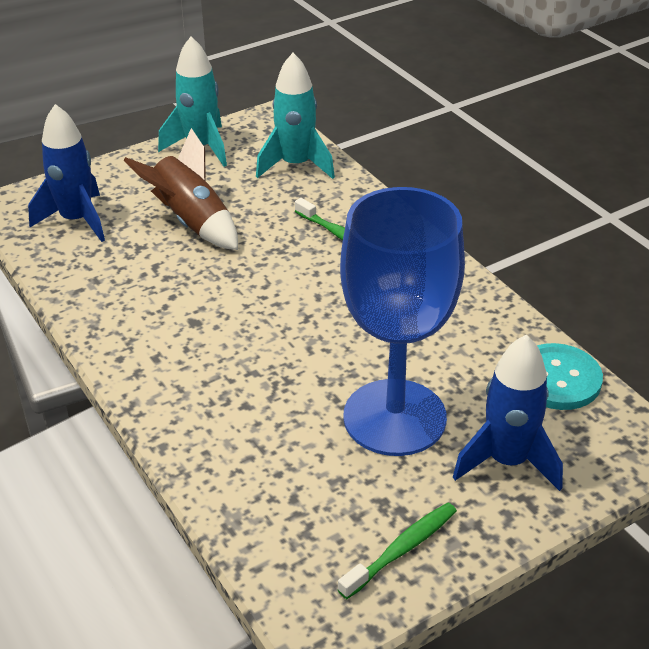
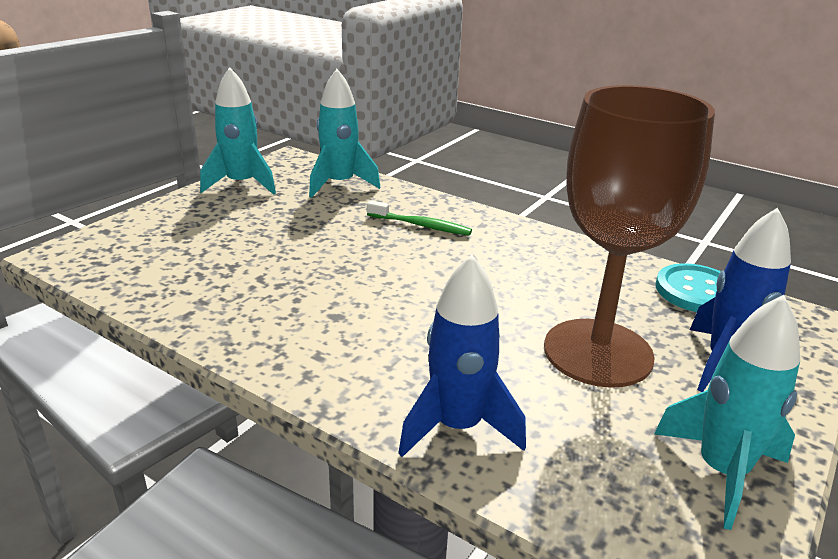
camera: 25 degrees left, 10 degrees down
(77, 220) = (148, 255): blue rocket -> blue rocket (457, 427)
(191, 222) = (272, 237): brown rocket -> none
(394, 417) = (598, 352): blue goblet -> brown goblet
(402, 549) = (721, 471): green toothbrush -> turquoise rocket

